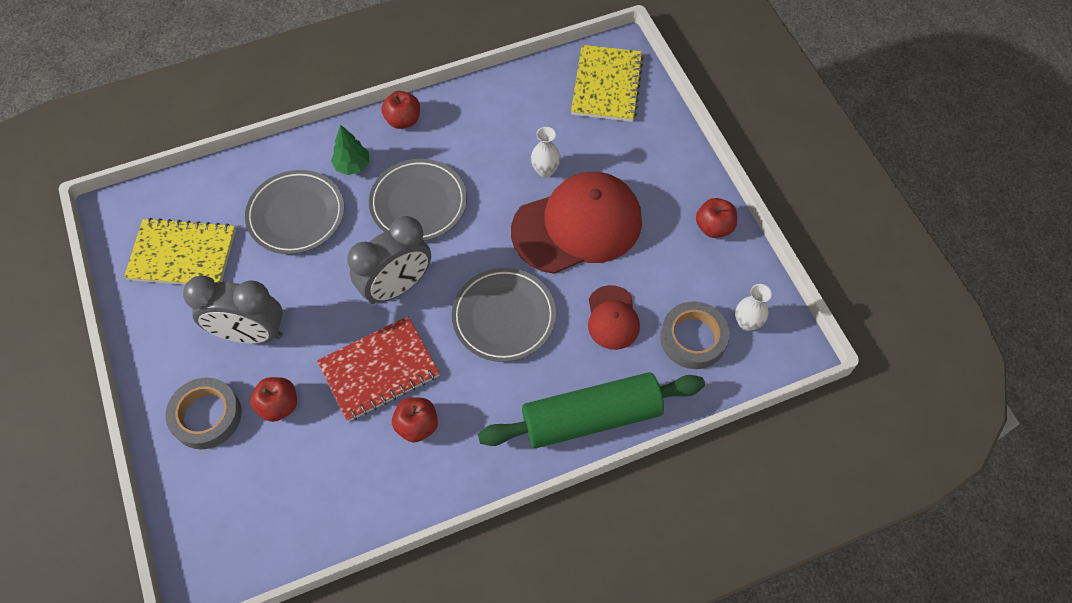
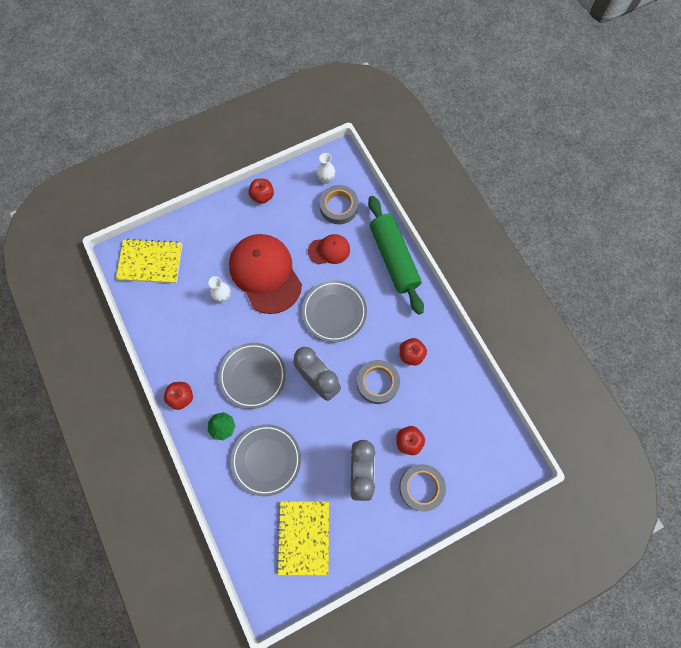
camera: 95 degrees left, 10 degrees up
(379, 370) = (377, 383): red notebook -> grey tape

